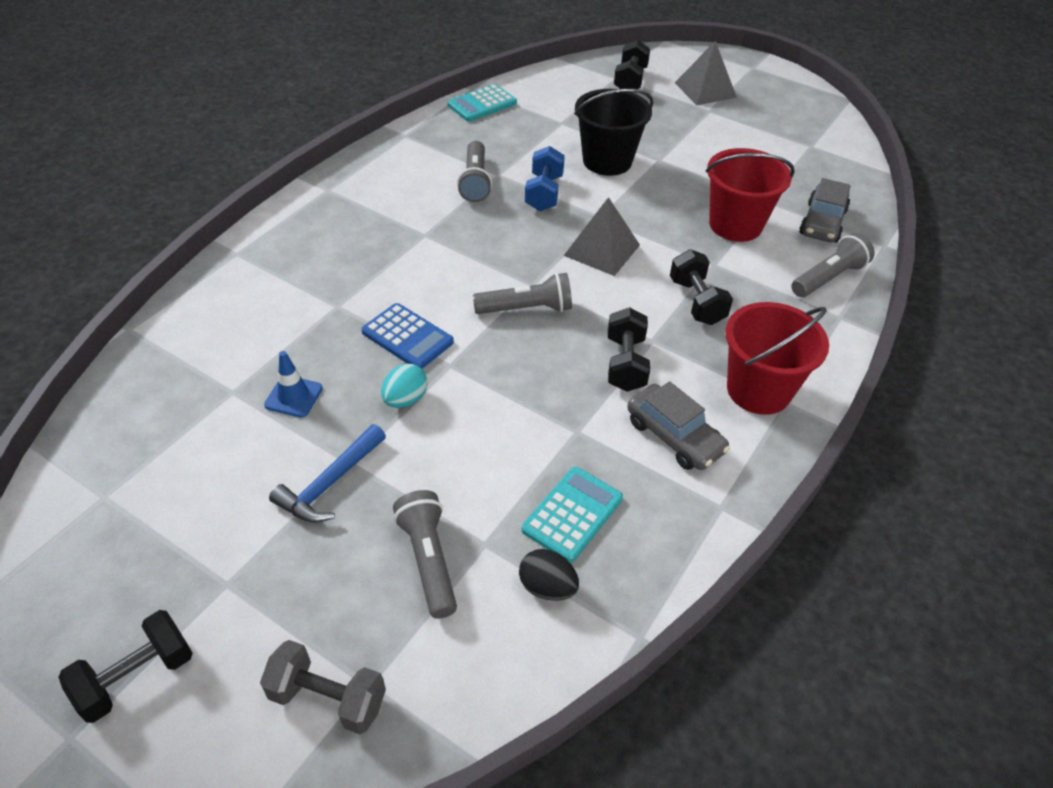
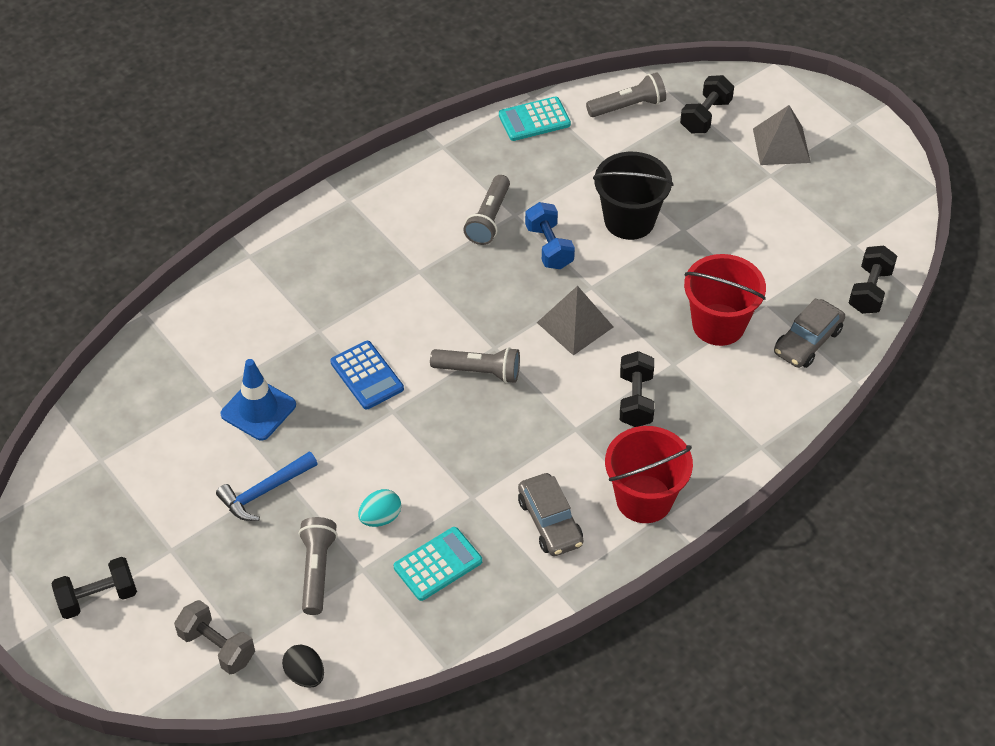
camera: 20 degrees right, 5 degrees up
(293, 396) = (258, 409): blue traffic cone -> blue traffic cone, size x1.52
(405, 399) = (345, 434): turquoise egg -> turquoise egg (380, 518)
(544, 193) = (549, 247): blue dumbbell -> blue dumbbell turned 45 degrees counterclockwise
(547, 587) = (395, 614): black egg -> black egg (305, 675)
(625, 364) = (541, 446): black dumbbell -> black dumbbell (870, 291)
(828, 278) = (775, 404): grey flashlight -> grey flashlight (628, 106)

